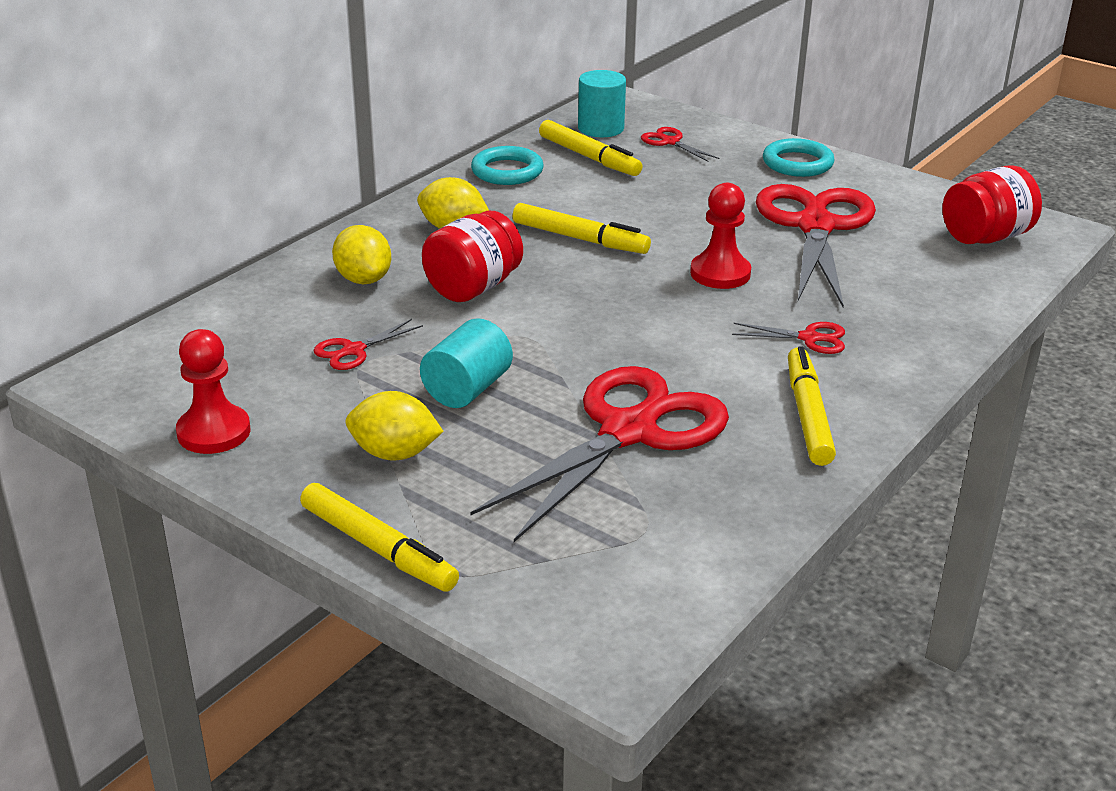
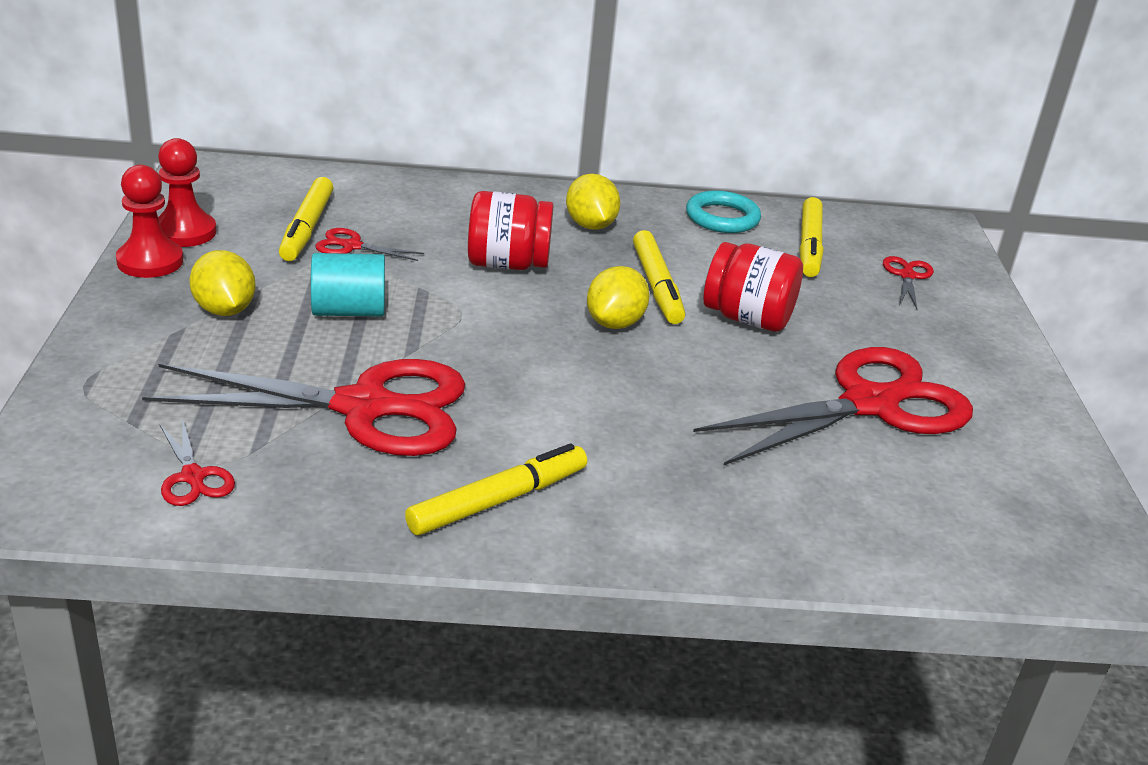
camera: 50 degrees right, 0 degrees up
(363, 279) = (460, 216): yellow lemon -> yellow lemon (615, 323)
(377, 547) = (91, 344): yellow marker -> yellow marker (307, 228)
(601, 128) = (873, 235): turquoise cylinder -> none
(720, 273) = (696, 375): red pawn -> red pawn (150, 261)
(797, 163) = (985, 357): turquoise ring -> none
(809, 338) = (642, 462): red scissors -> red scissors (193, 477)
(985, 237) = (1021, 526): red jar -> red jar (747, 318)

